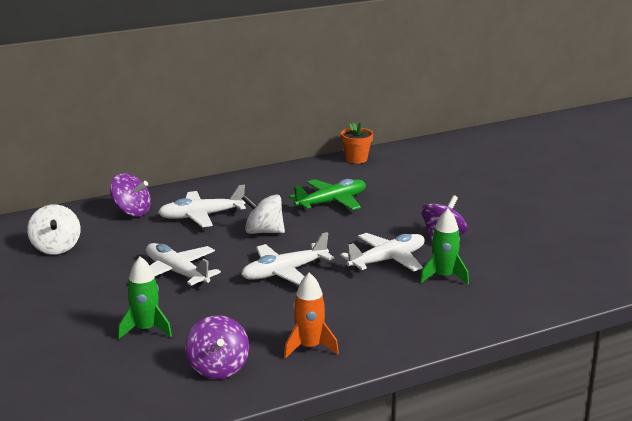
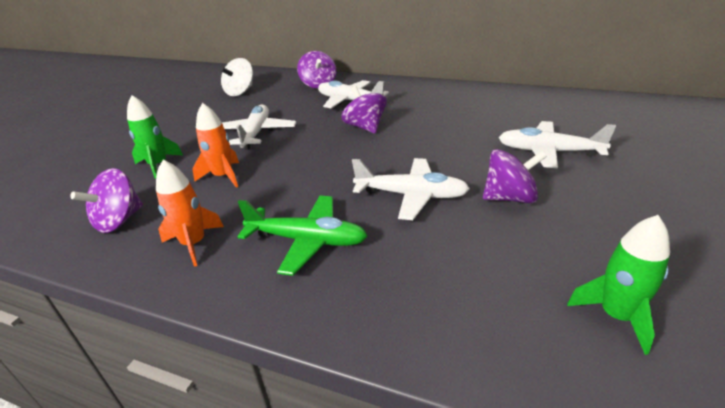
camera: 50 degrees right, 10 degrees up
(229, 309) = (223, 176): none -> orange rocket
(263, 232) = (365, 127): white spinning top -> purple spinning top
(284, 272) = (313, 166): white plane -> white plane (548, 152)
(331, 202) = (461, 123): green plane -> green plane (307, 240)
(356, 159) = (549, 96): orange flower pot -> none
(443, 277) = (433, 242): green rocket -> green rocket (616, 316)

